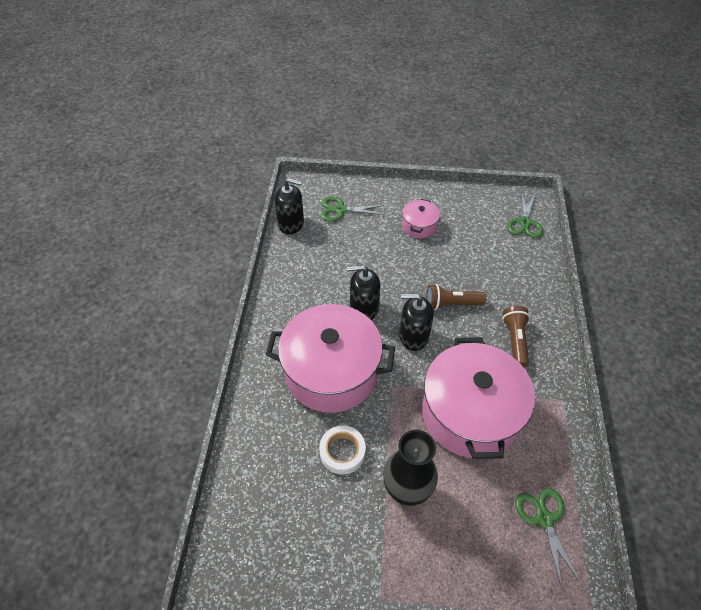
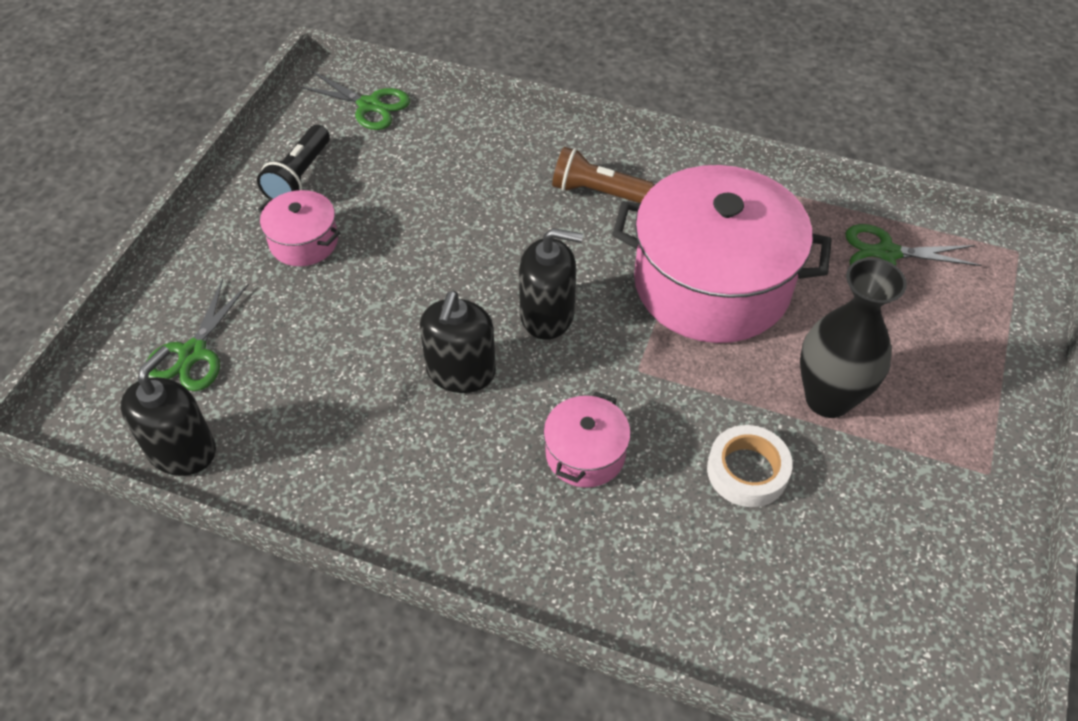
camera: 75 degrees left, 0 degrees up
(331, 372) = (585, 454): pink pot -> pink pot, size x0.45
(413, 336) = (547, 315): black soap dispenser -> black soap dispenser turned 105 degrees counterclockwise
(451, 304) = (499, 247): brown flashlight -> none
(460, 211) = (299, 177): none -> black flashlight

